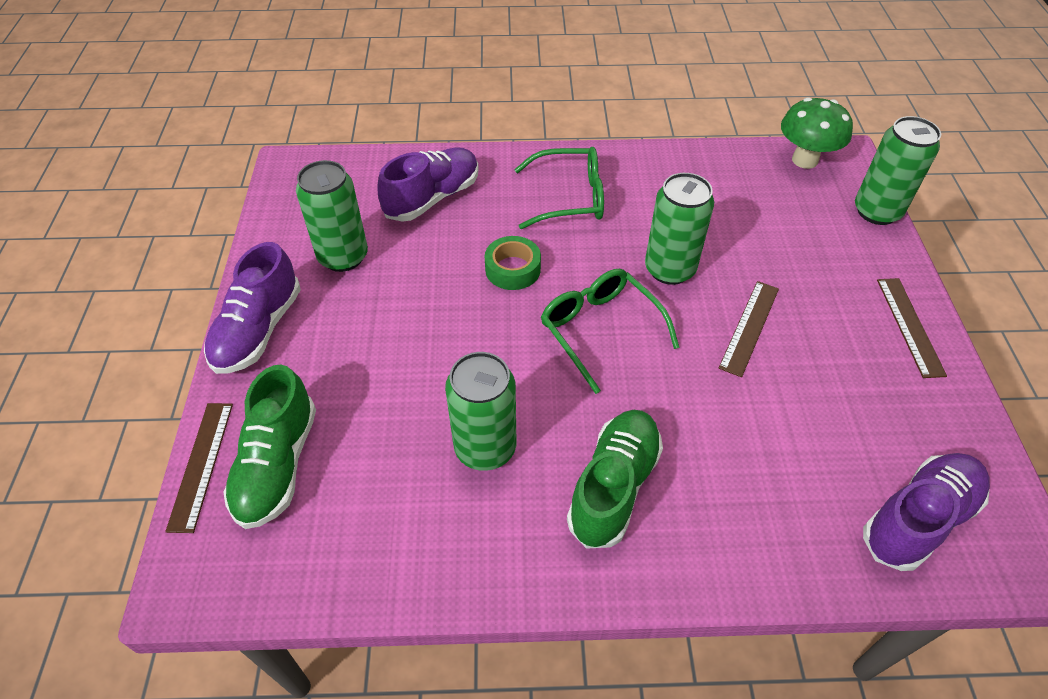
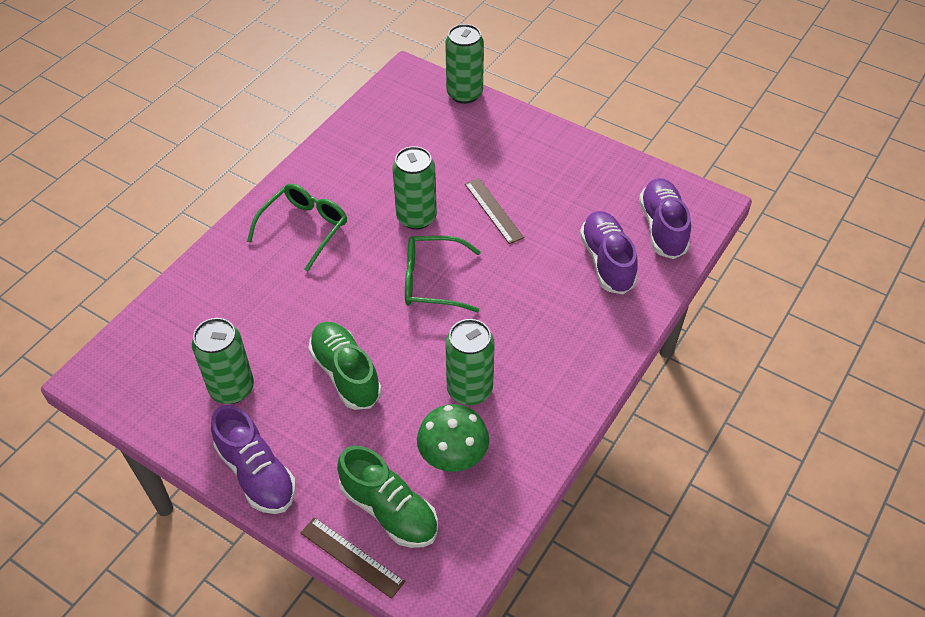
camera: 55 degrees left, 0 degrees up
(432, 198) = (224, 305): purple shoe -> purple shoe (607, 261)
(513, 269) = (339, 296): green tape -> none
(613, 486) = (545, 342): green shoe -> green shoe (345, 374)
(804, 160) = (392, 93): green mushroom -> green mushroom (453, 458)
(909, 326) = (554, 143): brown ruler -> none

